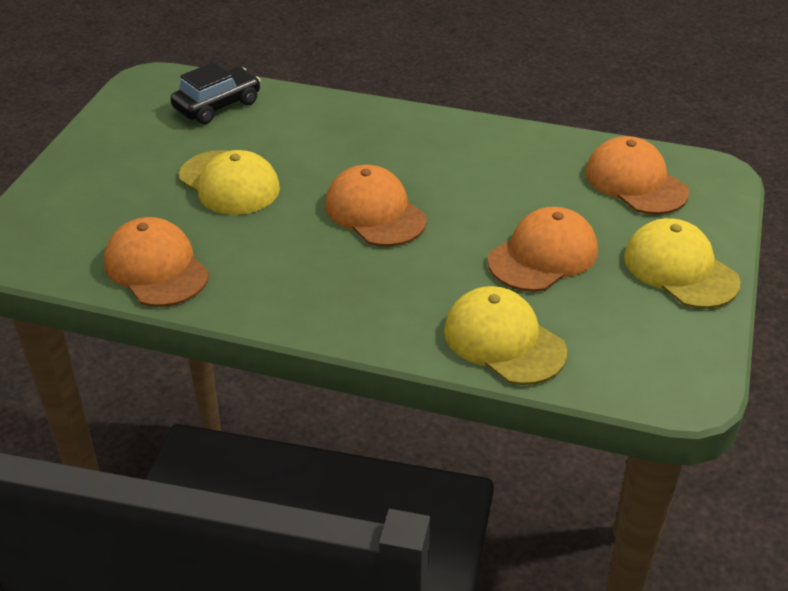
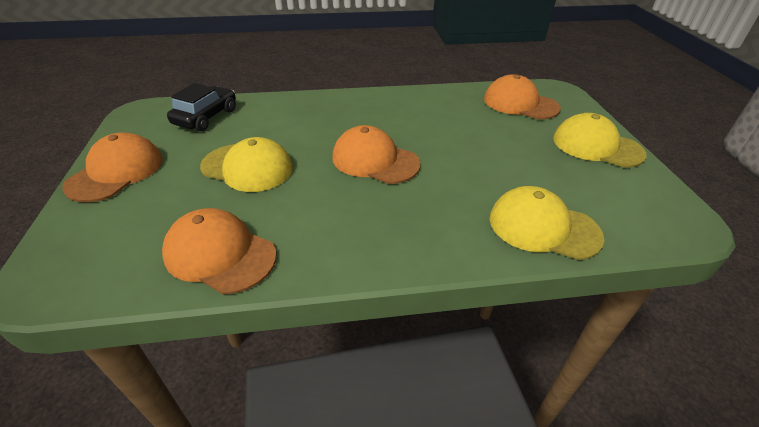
camera: 25 degrees left, 0 degrees up
(543, 255) = (511, 159): orange cap -> orange cap (116, 172)

